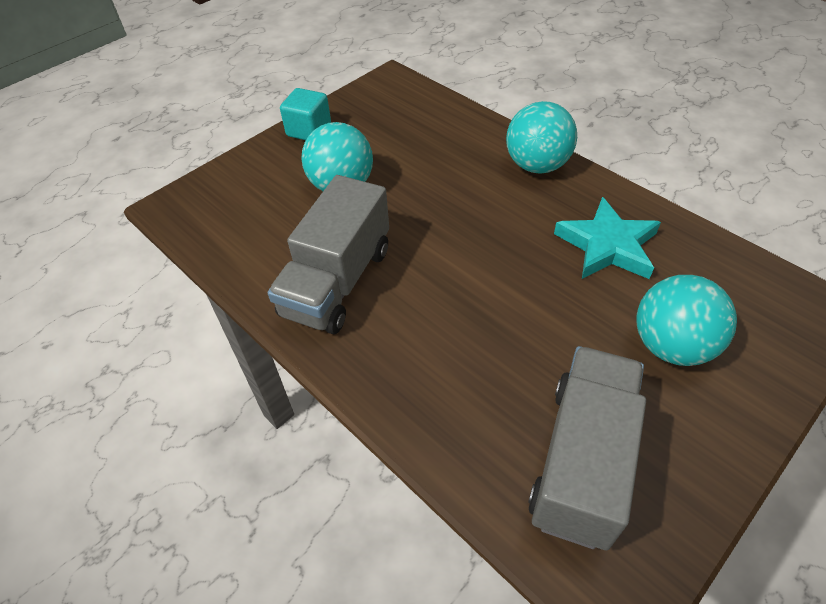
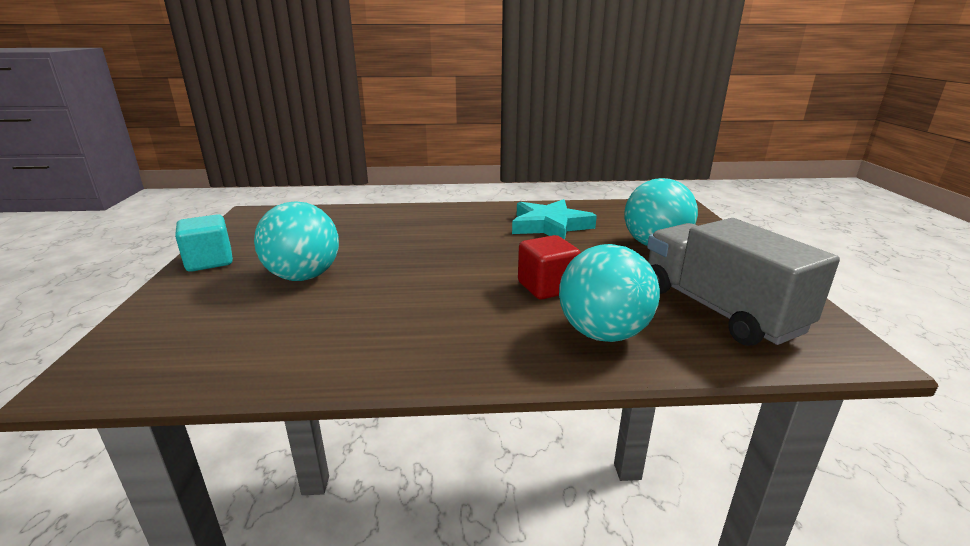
camera: 50 degrees left, 25 degrees down
(337, 281) = (399, 325): grey truck -> none
(482, 321) = (547, 287): none -> red cube
(536, 165) = (445, 213): turquoise ball -> turquoise ball (603, 333)

